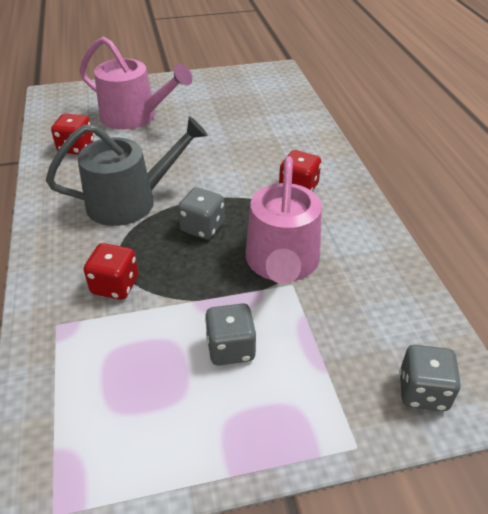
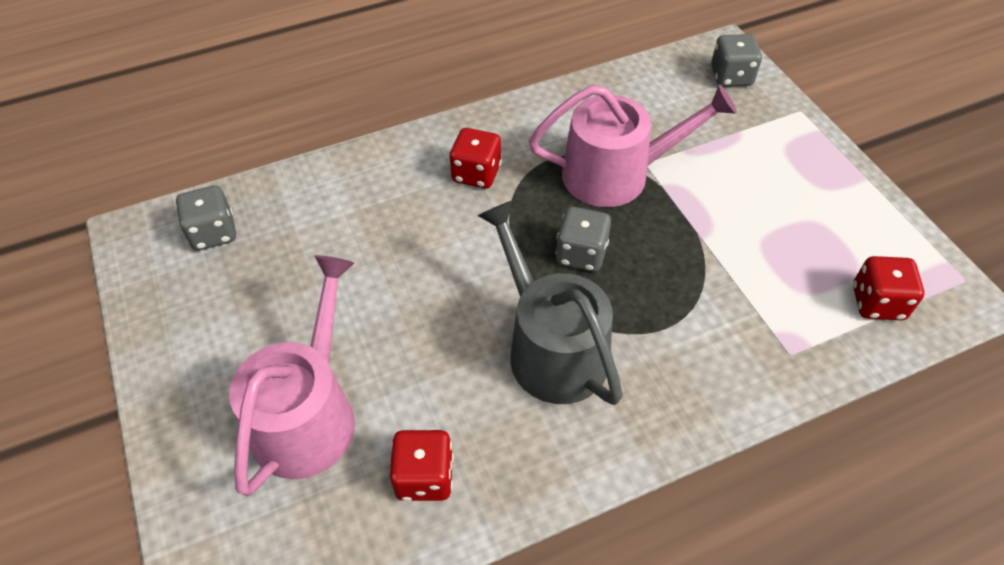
camera: 100 degrees left, 10 degrees up
(115, 285) = (710, 315): red dice -> red dice (877, 303)
(231, 348) = (747, 197): grey dice -> grey dice (213, 233)

